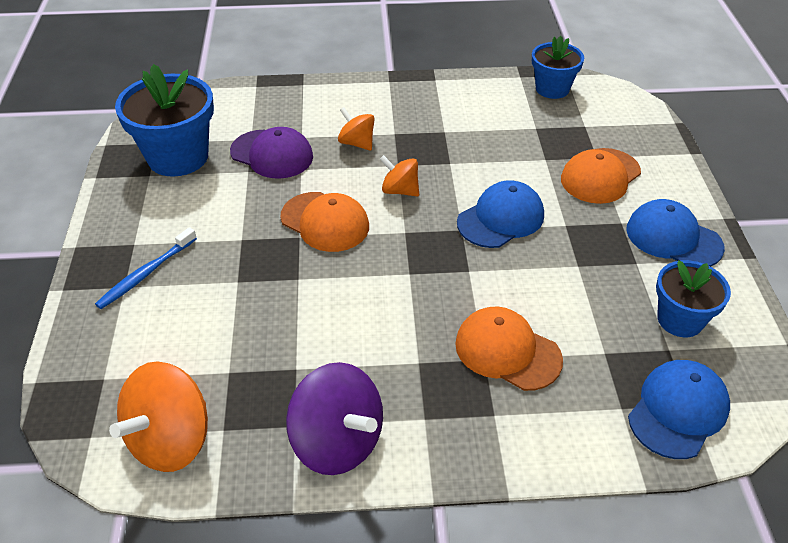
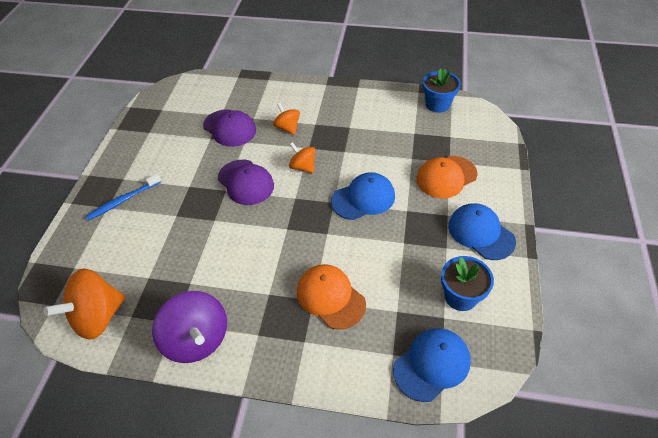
camera: 15 degrees right, 5 degrees up
(178, 157) = (171, 122): blue flower pot -> none
(325, 222) = (246, 182): orange cap -> purple cap

